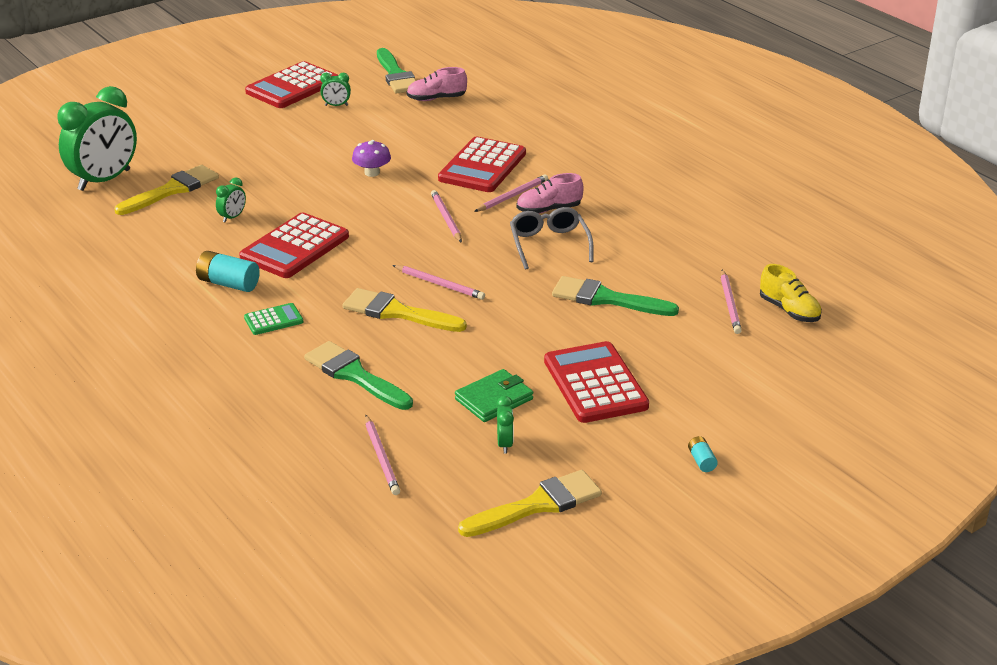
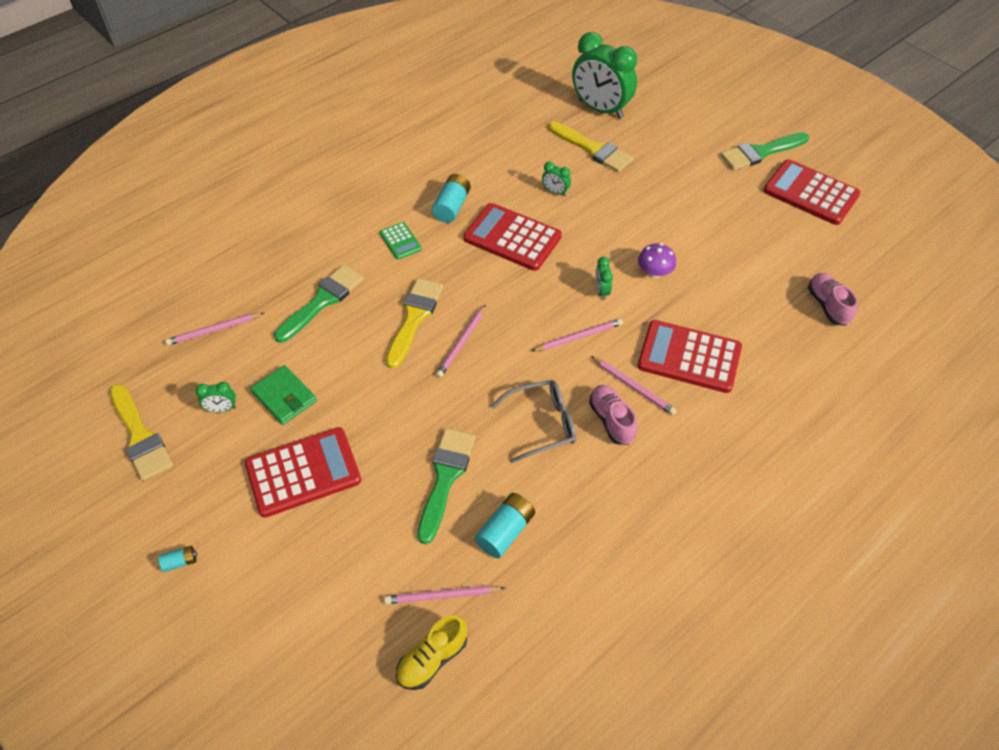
camera: 85 degrees right, 20 degrees up
(336, 105) = (783, 229): green clock -> green clock (601, 291)
(396, 75) = (870, 267): green brush -> green brush (760, 152)
(664, 269) = (505, 531): none -> turquoise battery

